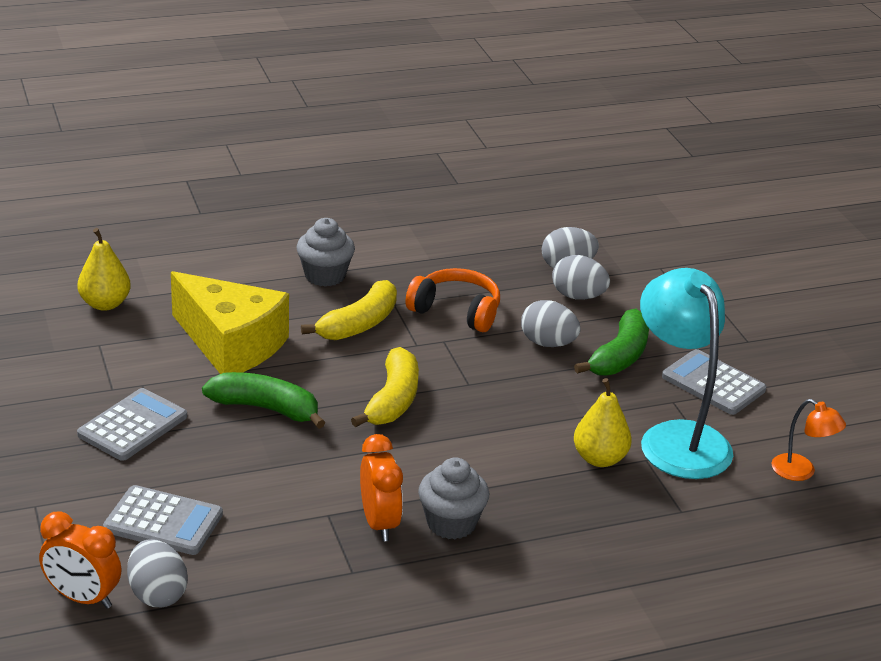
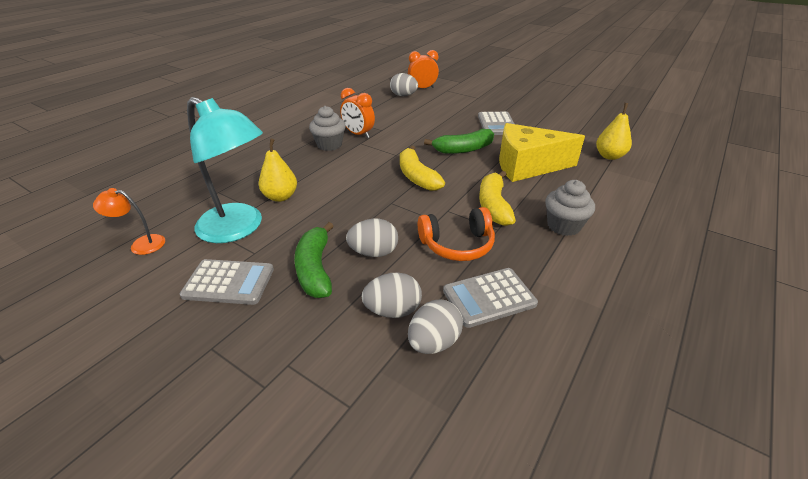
camera: 145 degrees right, 5 degrees up
(163, 522) = (433, 108): grey calculator -> grey calculator (489, 297)

